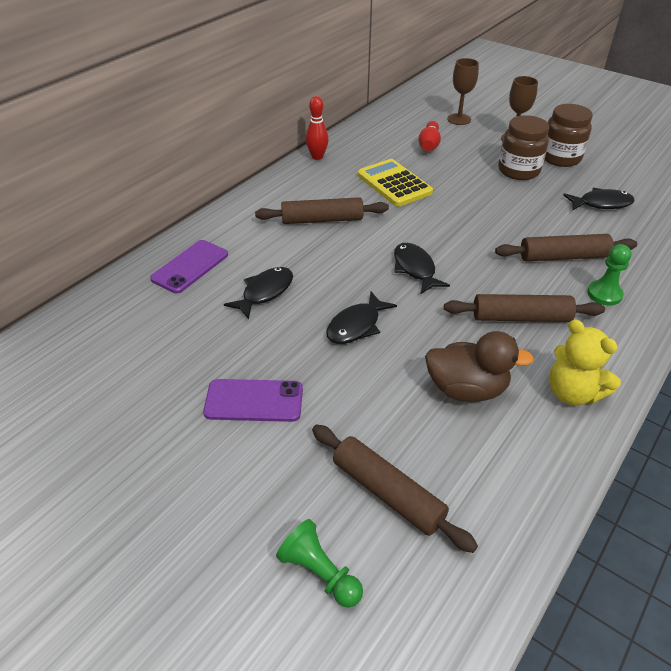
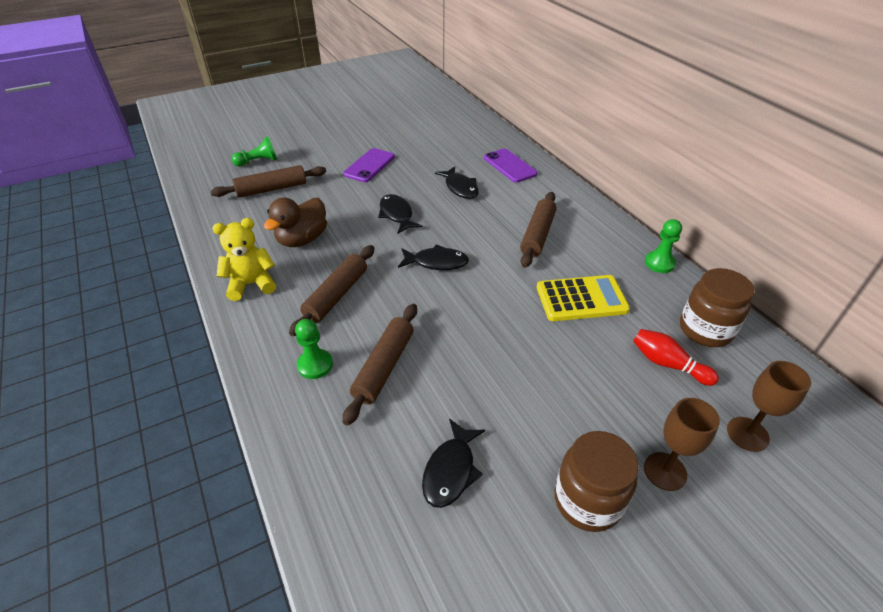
camera: 115 degrees right, 0 degrees up
(317, 157) = (659, 263): red bowling pin -> green pawn
(518, 171) = (568, 425): brown jar -> brown jar (705, 330)

